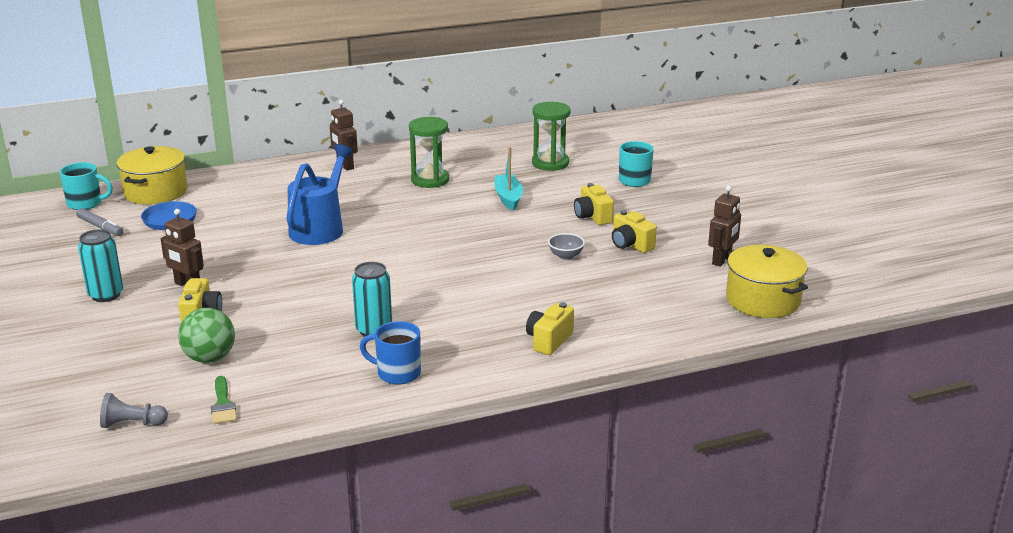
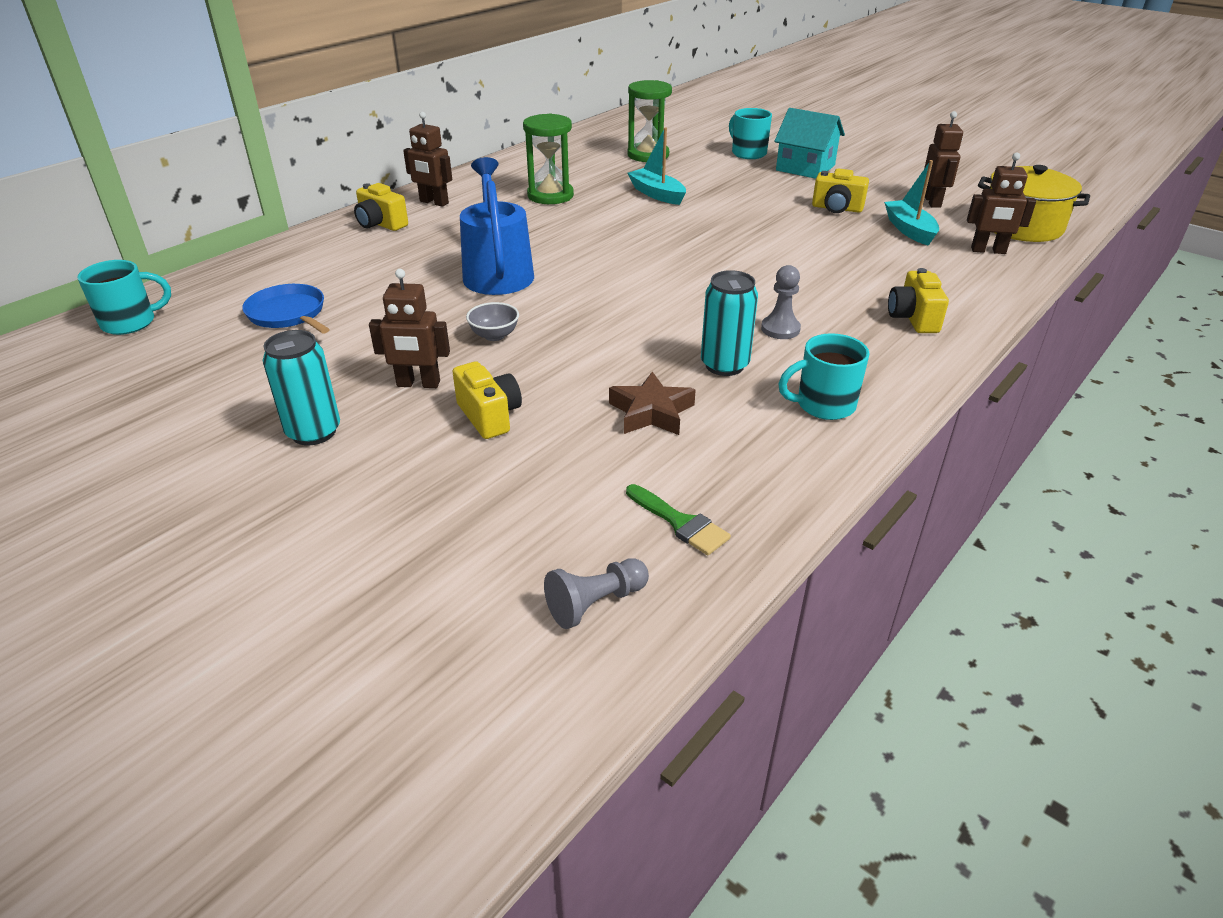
camera: 30 degrees left, 10 degrees up
(100, 227) = (191, 346): grey marker -> none
(155, 192) = (221, 284): yellow pot -> none
(210, 358) = (576, 467): green ball -> none
(290, 343) = (651, 412): none -> brown star
(397, 373) = (823, 405): blue mug -> turquoise mug
(445, 319) = (780, 329): none -> grey pawn
(566, 256) = (796, 233): grey bowl -> grey bowl (494, 335)
(592, 217) = (763, 192): yellow camera -> yellow camera (381, 224)
(660, 277) = (909, 230): none -> turquoise boat
(662, 204) = (805, 168): none -> turquoise house
(697, 311) = (988, 251): none -> brown robot

